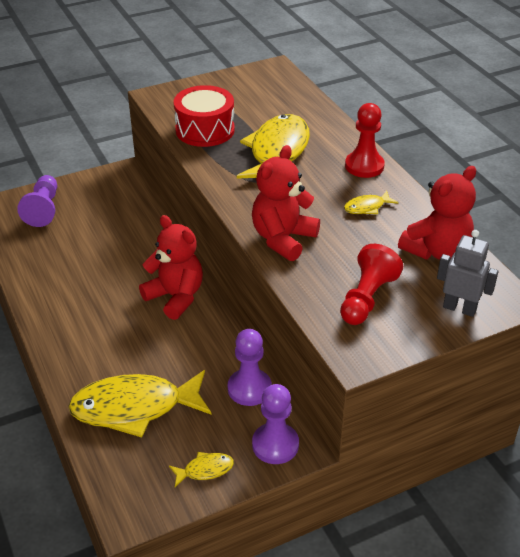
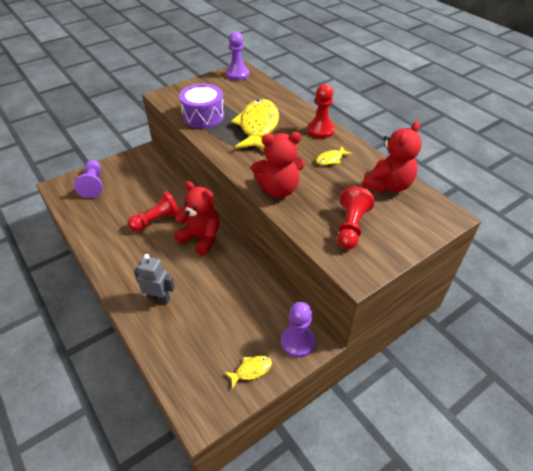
camera: 10 degrees left, 5 degrees up
(121, 267) = (157, 220): none -> red pawn
(134, 408) = (188, 328): yellow fish -> none
(205, 130) = (203, 116): red drum -> purple drum
(249, 388) = (269, 300): purple pawn -> purple pawn (237, 74)
(283, 239) = (278, 189): red teddy bear -> red teddy bear turned 120 degrees counterclockwise
(459, 308) = (417, 226): grey robot -> grey robot (159, 298)

